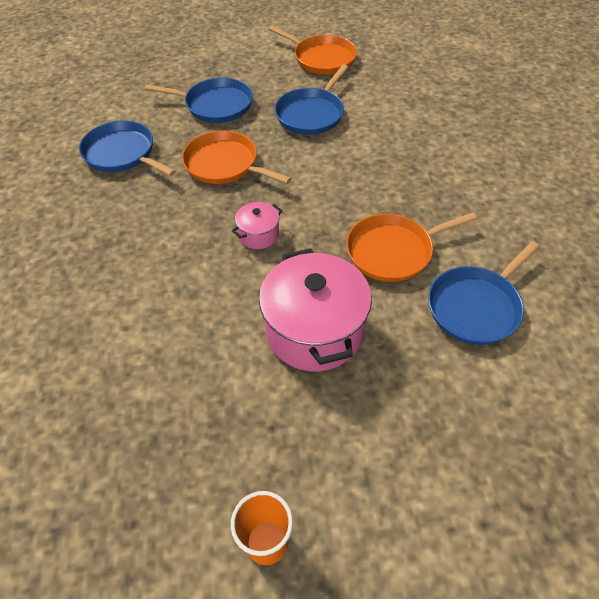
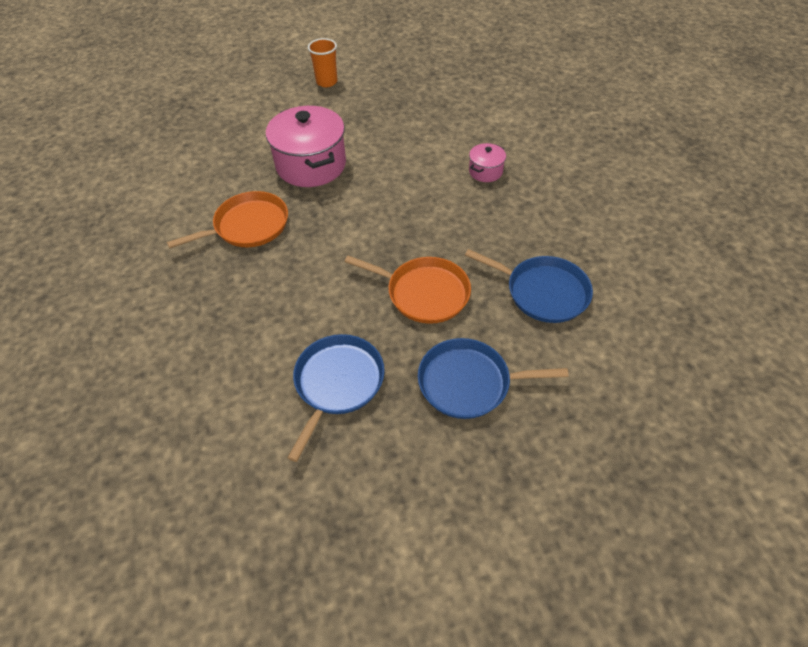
camera: 170 degrees right, 0 degrees up
(258, 235) = (368, 225): pink pot -> pink pot (485, 171)
(322, 58) = (334, 517): orange pan -> none
(476, 306) = (188, 194): blue pan -> none

